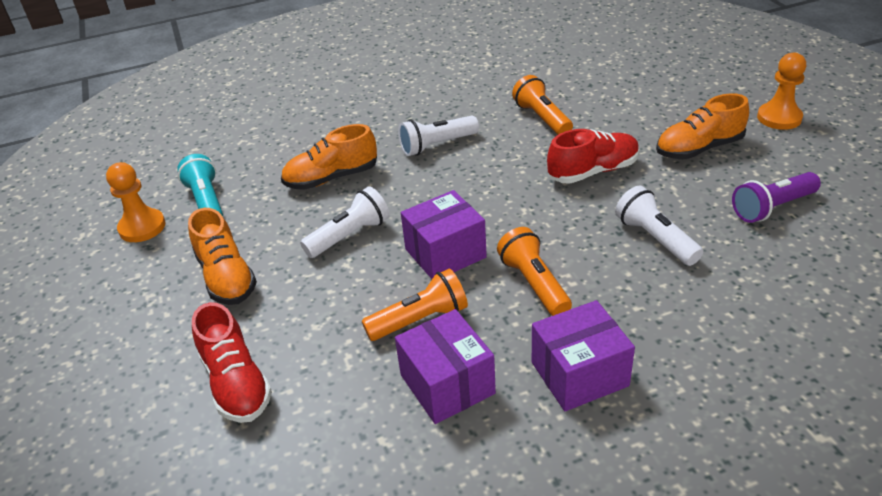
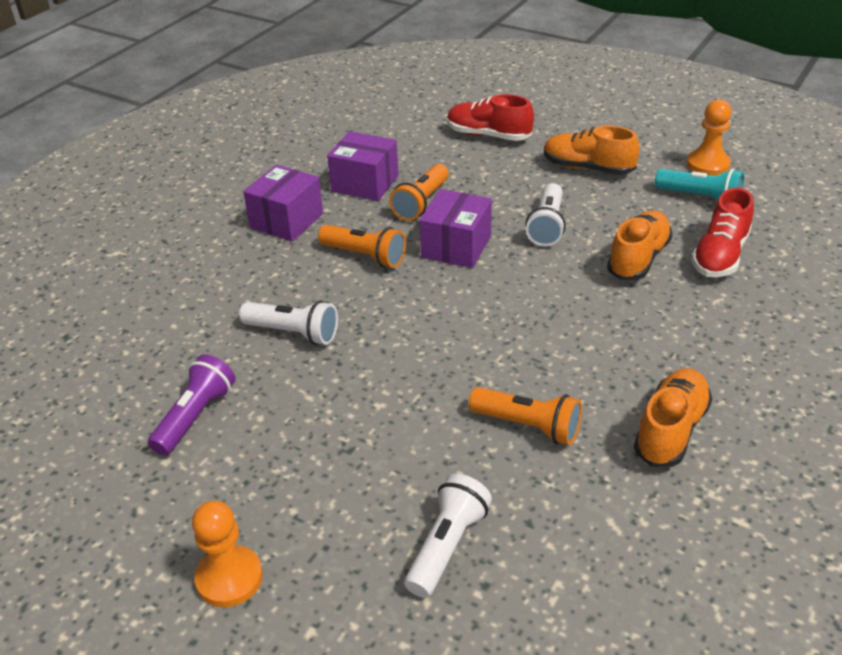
camera: 140 degrees right, 0 degrees up
(437, 145) = (595, 335): white flashlight -> white flashlight (447, 546)
(593, 171) = (404, 378): red shoe -> red shoe (720, 256)
(699, 148) = (310, 466): orange shoe -> orange shoe (670, 430)

